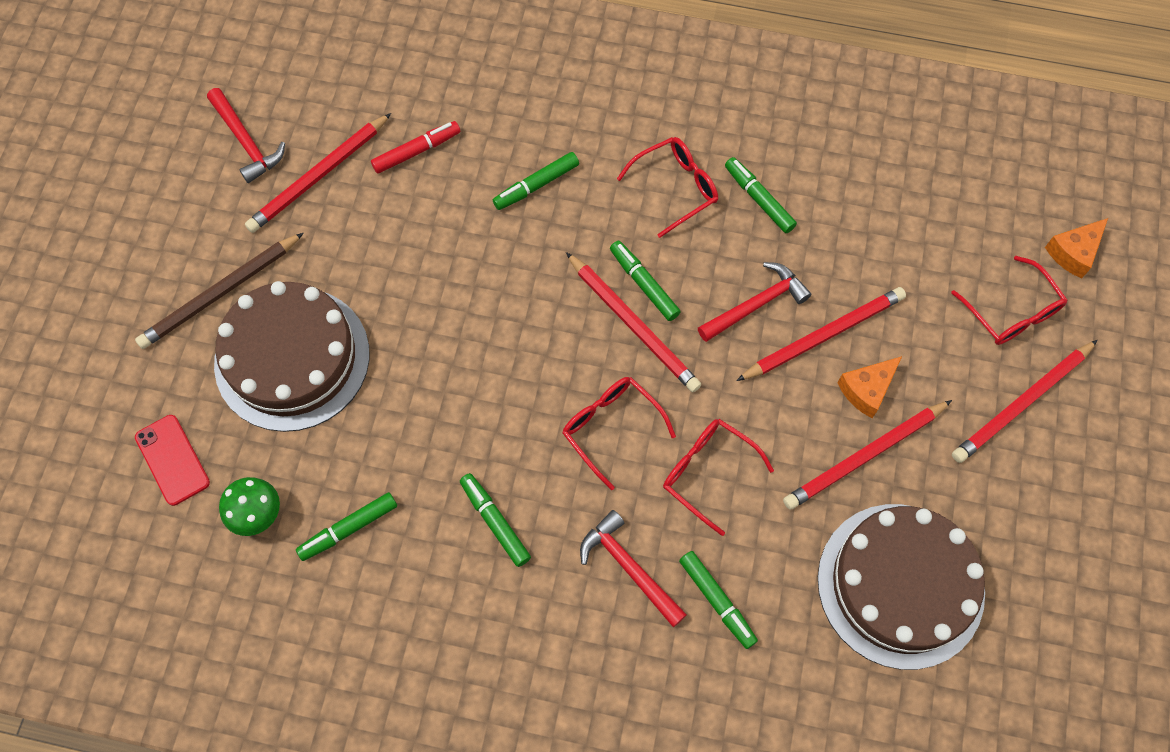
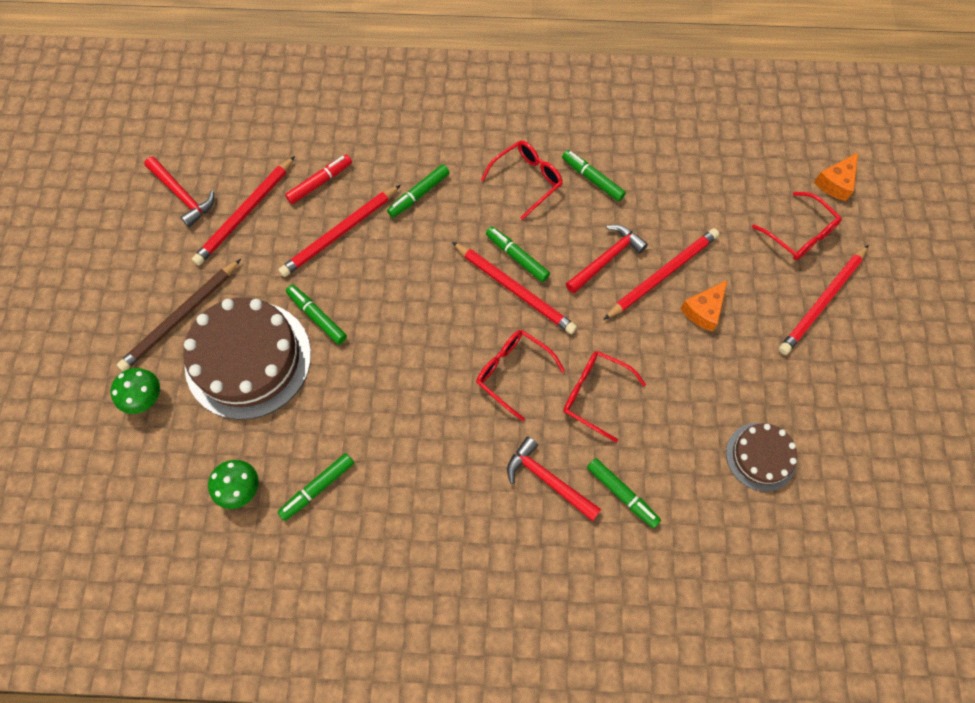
camera: 10 degrees left, 0 degrees up
(163, 386) = (146, 398): none -> green mushroom
(172, 460) = (163, 457): red phone -> none
(495, 522) = (435, 462): green marker -> green marker (317, 317)
(865, 457) = (713, 362): red pencil -> red pencil (340, 233)
(900, 585) = (760, 456): brown cake -> brown cake, size x0.53

